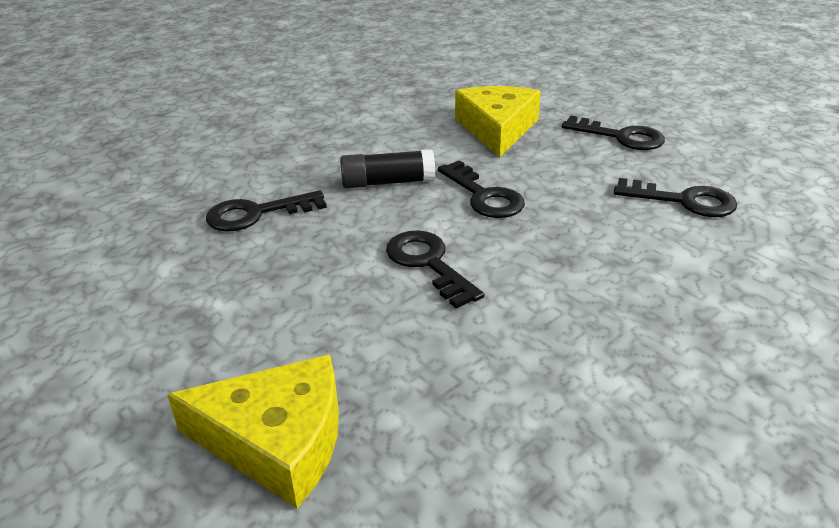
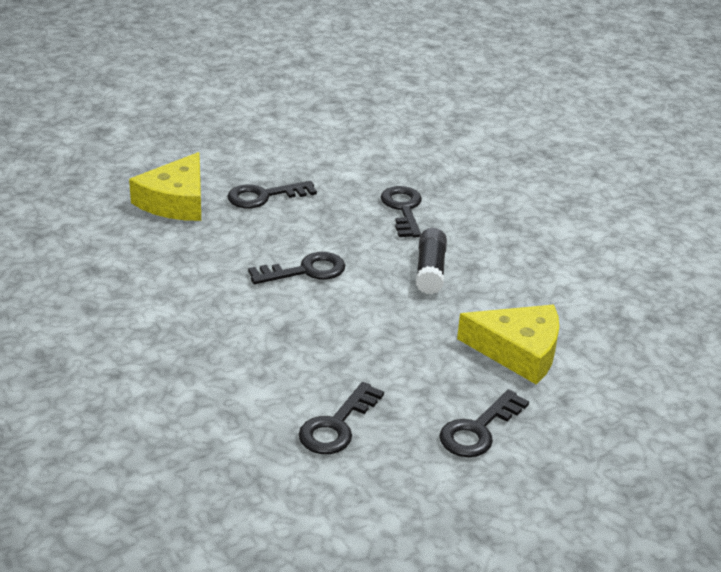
camera: 100 degrees right, 0 degrees up
(484, 196) = (389, 315): black key -> black key (264, 196)

